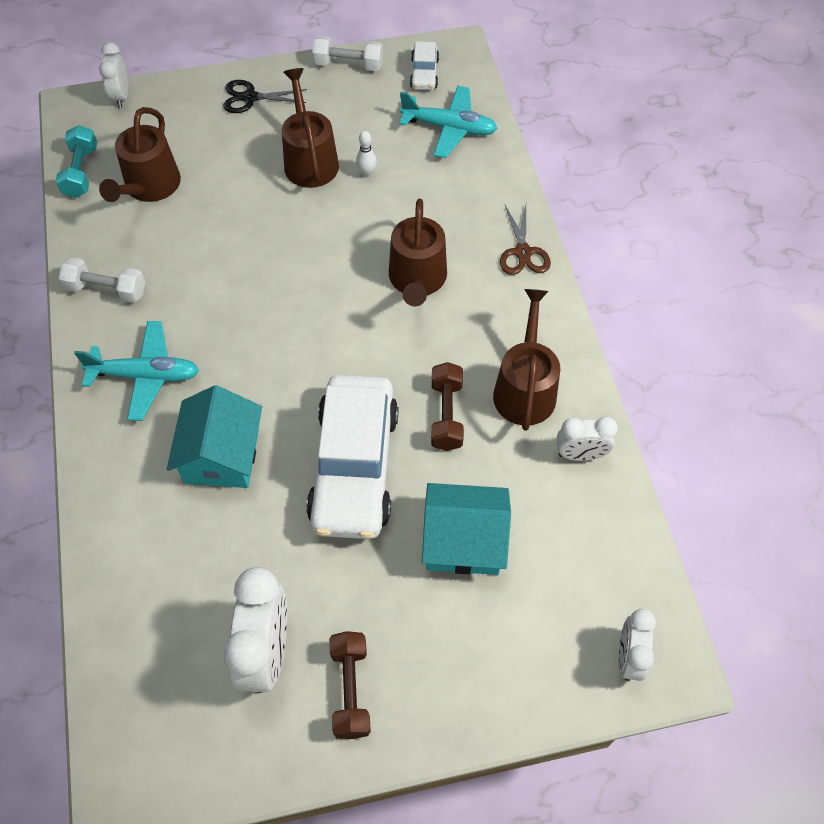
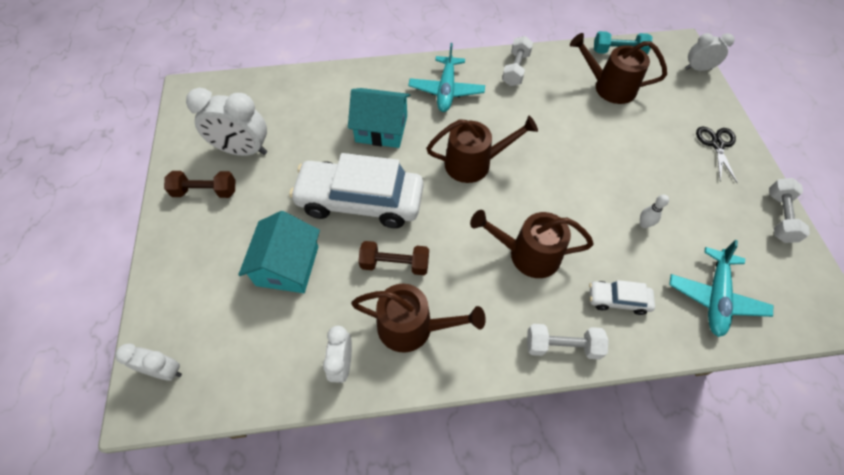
camera: 95 degrees right, 0 degrees up
(310, 160) = (652, 184): brown watering can -> brown watering can (473, 163)
(424, 73) = (787, 281): white car -> white car (618, 300)
(523, 252) = (562, 346): brown scissors -> white dumbbell

